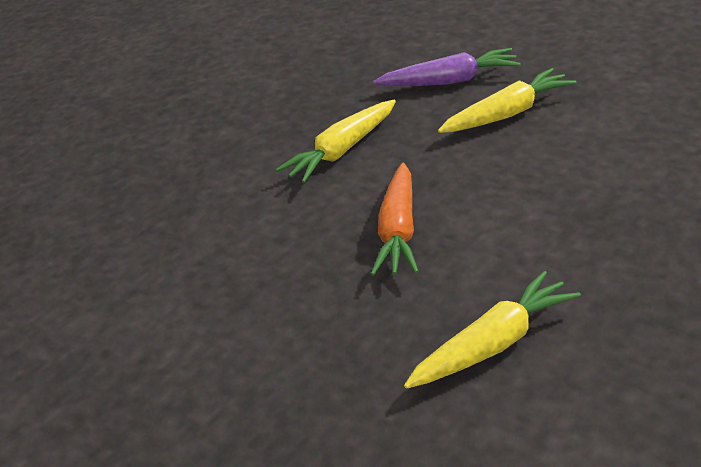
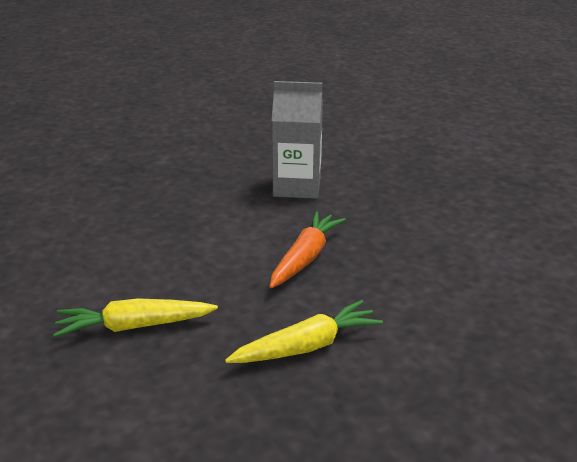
camera: 165 degrees left, 5 degrees down
(450, 81) = (138, 395): purple carrot -> none
(494, 344) = (297, 187): yellow carrot -> grey carton

